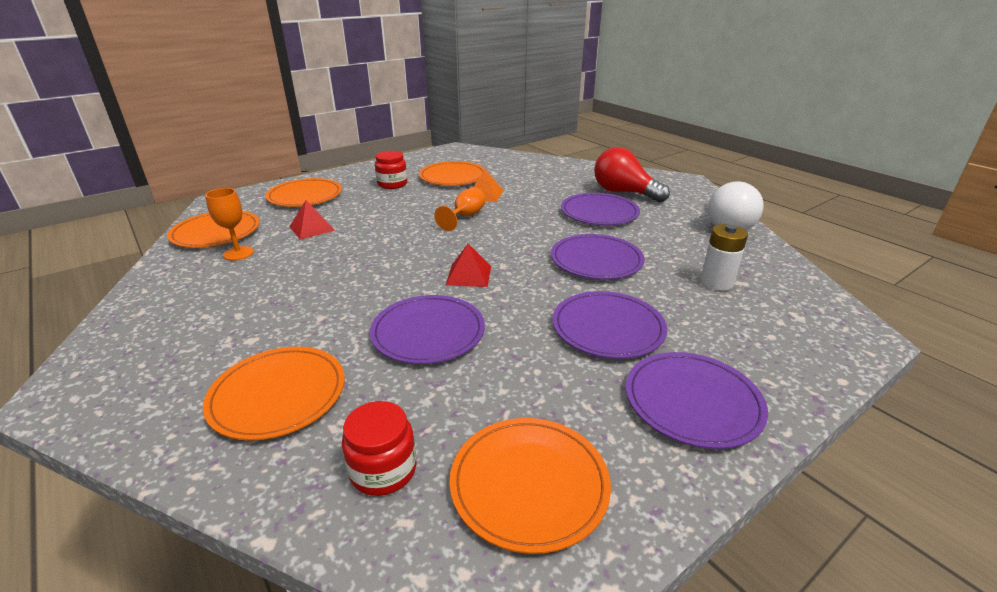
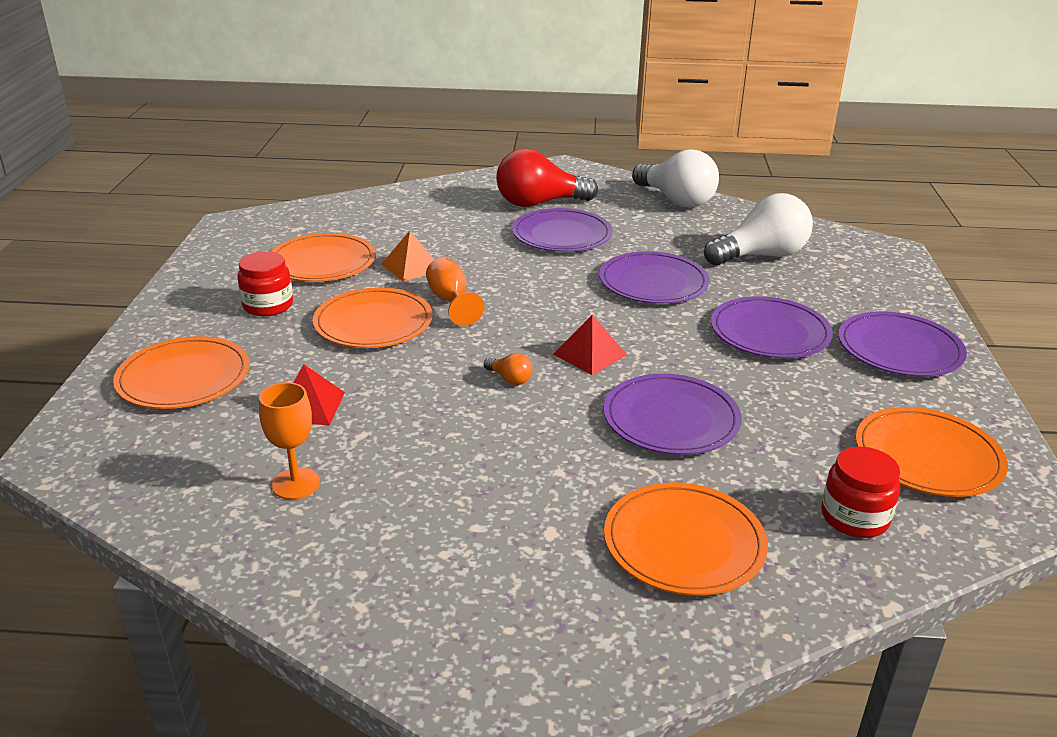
camera: 50 degrees left, 0 degrees up
(216, 232) = (187, 485): orange plate -> orange plate (373, 323)
(405, 263) = (510, 379): none -> orange light bulb
(716, 282) = (761, 256): white battery -> white light bulb

